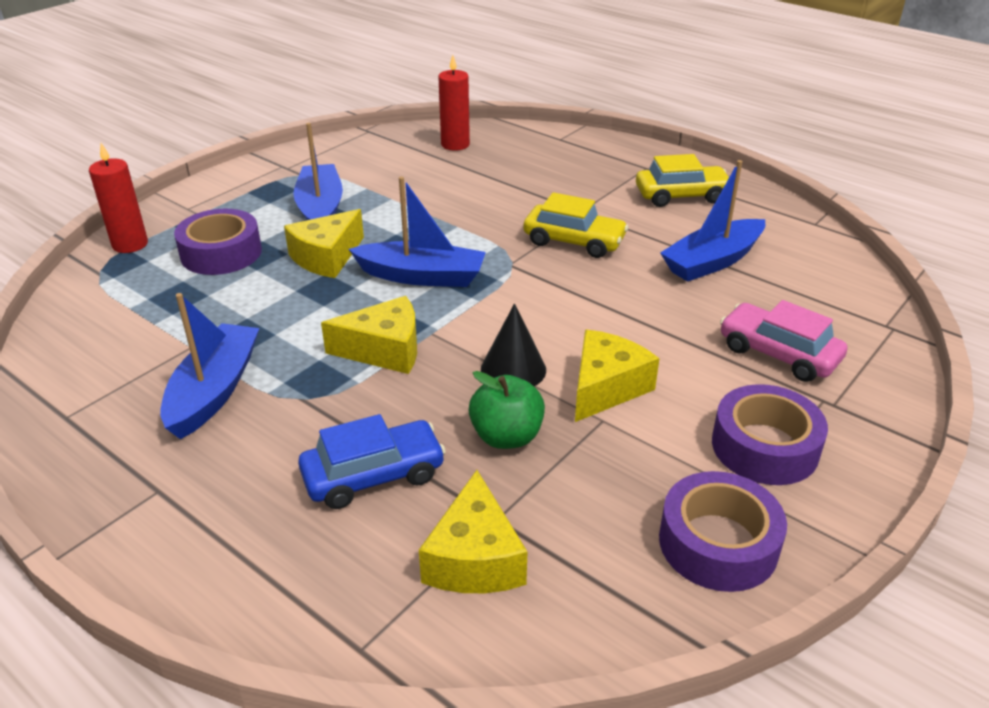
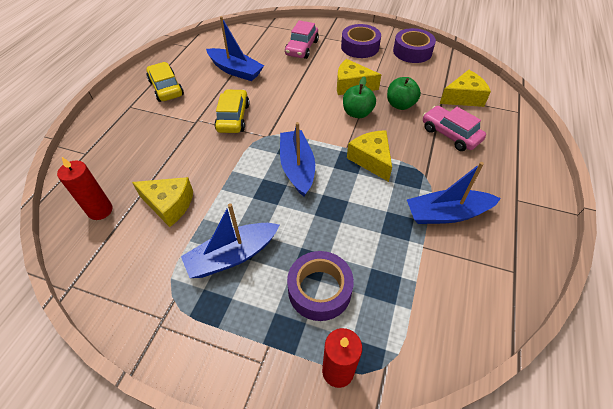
camera: 110 degrees left, 15 degrees up
(326, 257) = (297, 222): yellow cheese -> yellow cheese (169, 205)
(373, 475) = (450, 134): blue car -> pink car
(513, 369) = (357, 113): black cone -> green apple

